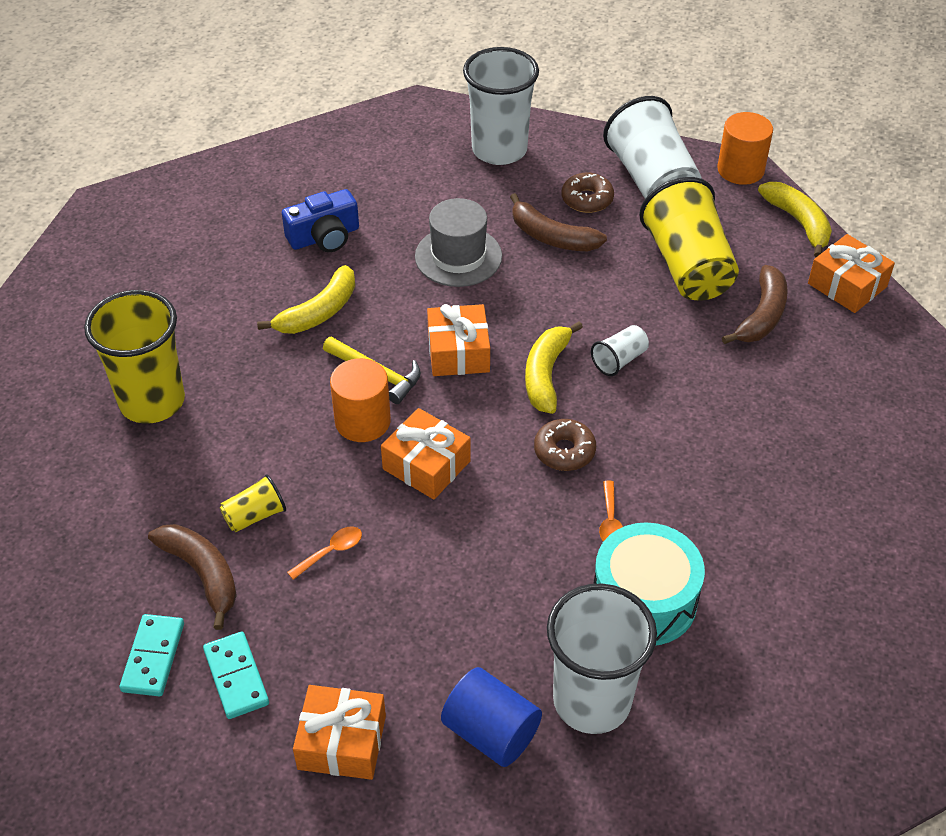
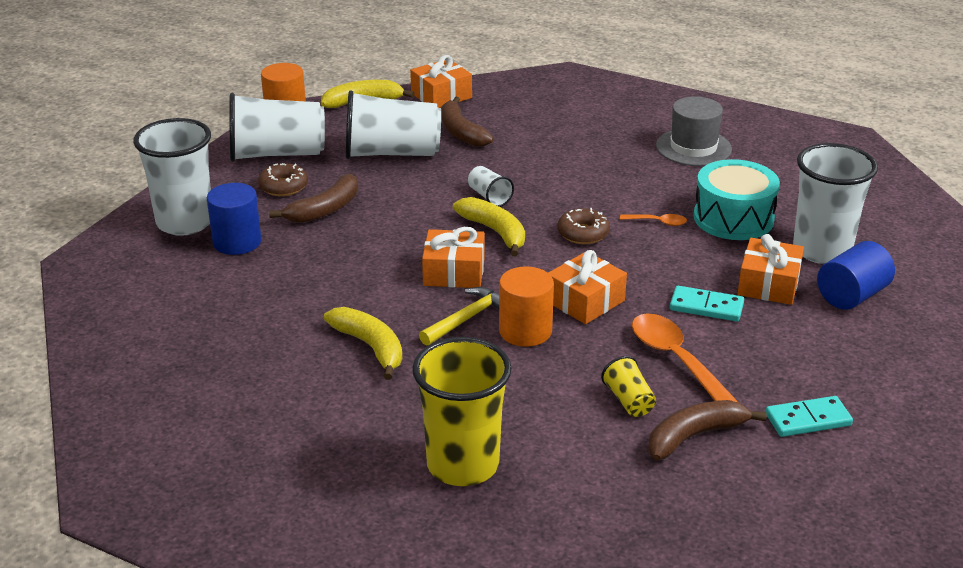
camera: 80 degrees left, 15 degrees down
(153, 657) = (788, 469): turquoise domino -> turquoise domino (706, 307)
(324, 237) = (258, 336): blue camera -> none
(331, 552) = (675, 359): orange spoon -> orange spoon, size x2.00
(342, 742) = (867, 366): orange gift -> orange gift (768, 284)
(458, 256) = (327, 260): grey hat -> grey hat (693, 147)
(474, 190) = (237, 242): none -> blue cylinder
(546, 374) = (495, 232): yellow banana -> yellow banana turned 150 degrees counterclockwise
(687, 266) = (392, 153): yellow cup -> white cup
(762, 315) = (461, 132): brown banana -> brown banana turned 150 degrees counterclockwise

